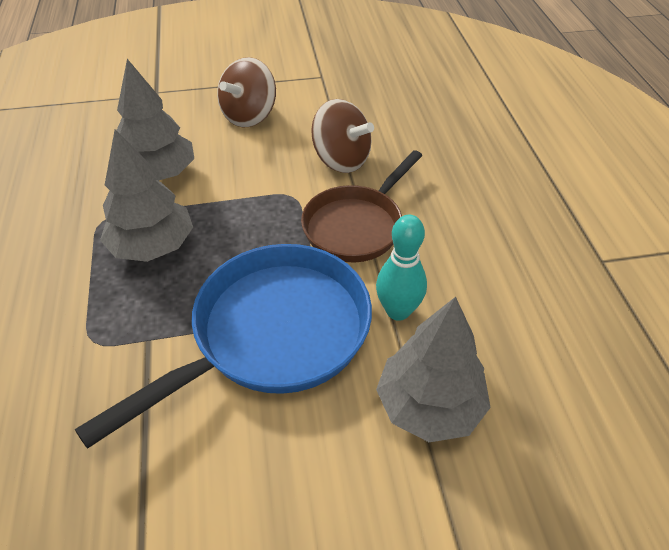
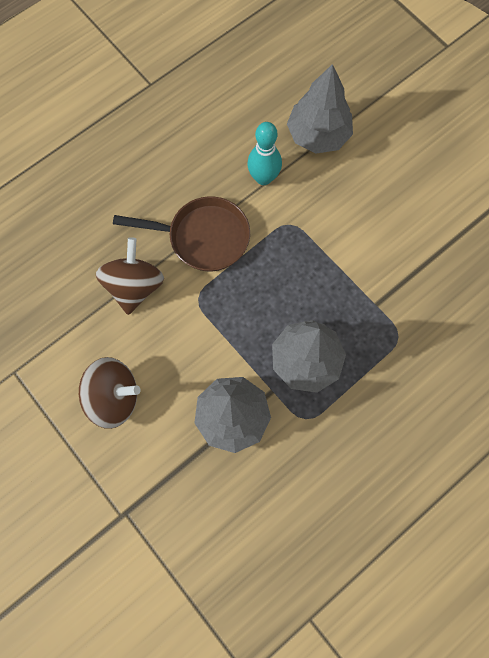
camera: 120 degrees left, 25 degrees up
(271, 335) = (326, 237): blue pan -> none

